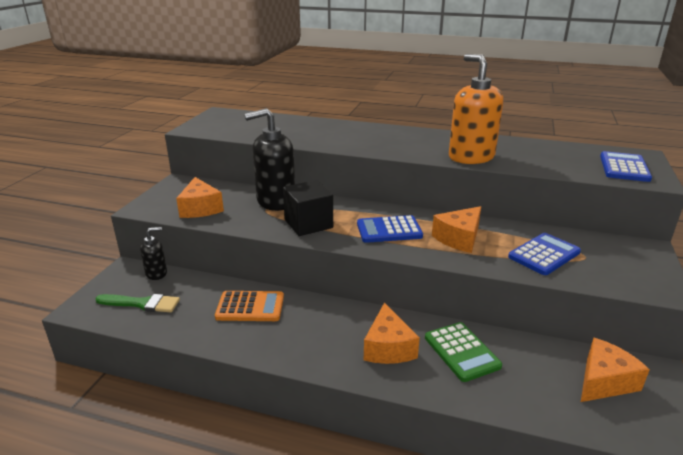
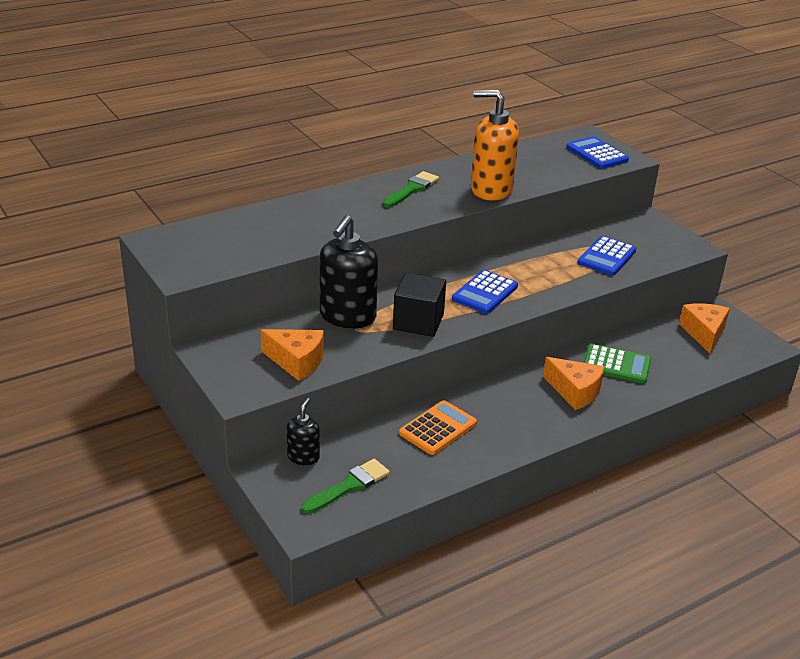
camera: 50 degrees left, 5 degrees up
(412, 138) = (411, 189): none -> green brush
(459, 238) = (540, 273): orange cheese -> none
(544, 255) = (606, 257): blue calculator -> blue calculator turned 150 degrees counterclockwise

